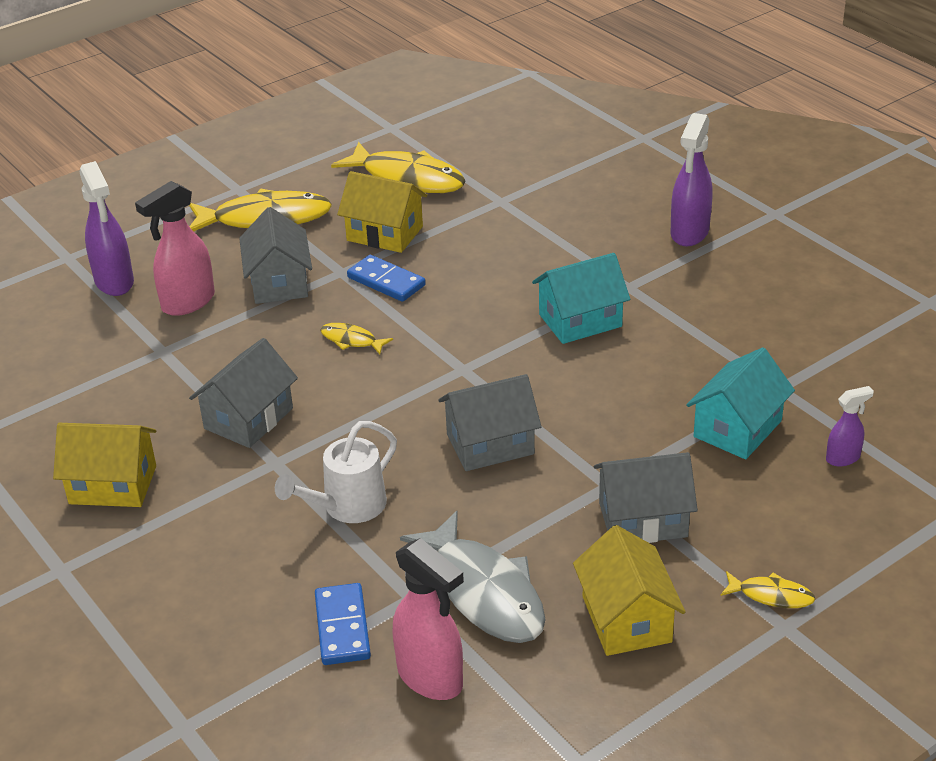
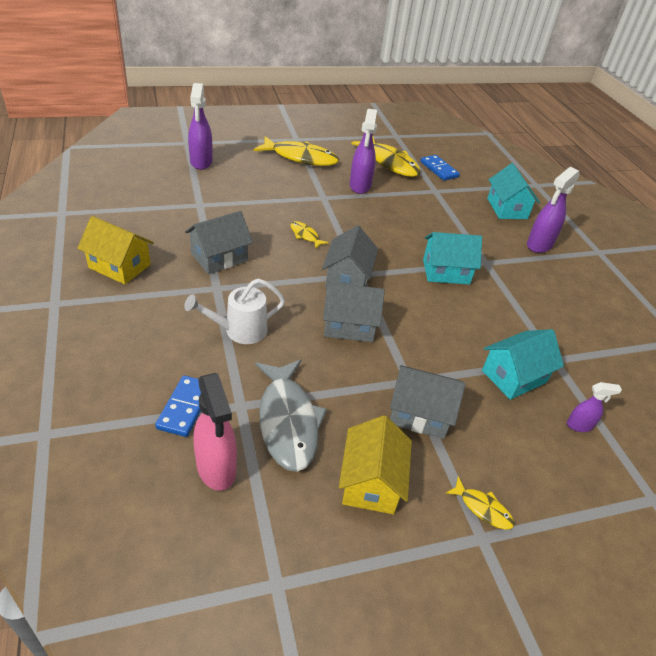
camera: 15 degrees right, 5 degrees up
(187, 303) = (231, 185): pink spray bottle -> none
(279, 282) = (286, 191): grey house -> grey house (347, 278)
(384, 234) = (360, 186): yellow house -> purple spray bottle
(386, 281) = (345, 211): blue domino -> blue domino (439, 169)
(618, 192) = (507, 208): none -> turquoise house

